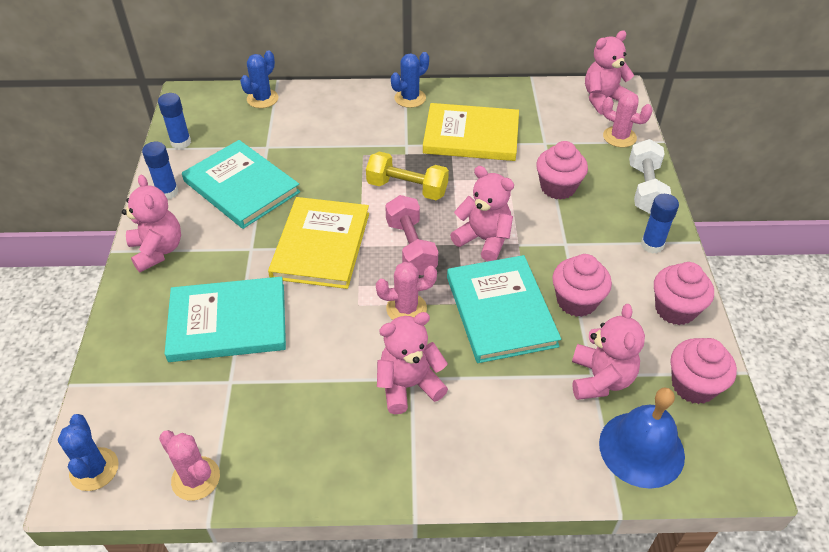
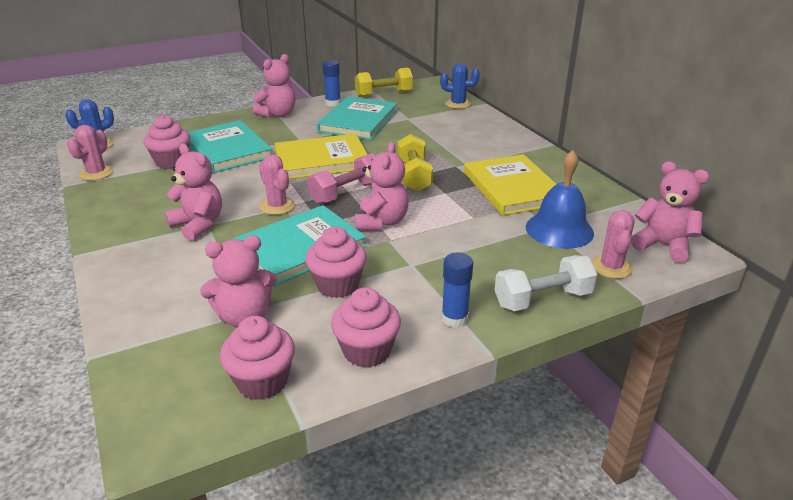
camera: 65 degrees right, 15 degrees down
(181, 142) = (384, 94): blue glue stick -> yellow dumbbell
(410, 98) = (529, 152): blue cactus -> none
(558, 187) = (488, 245): pink cupcake -> pink cupcake (172, 162)
(641, 449) = (167, 358): blue bell -> blue bell (559, 230)

